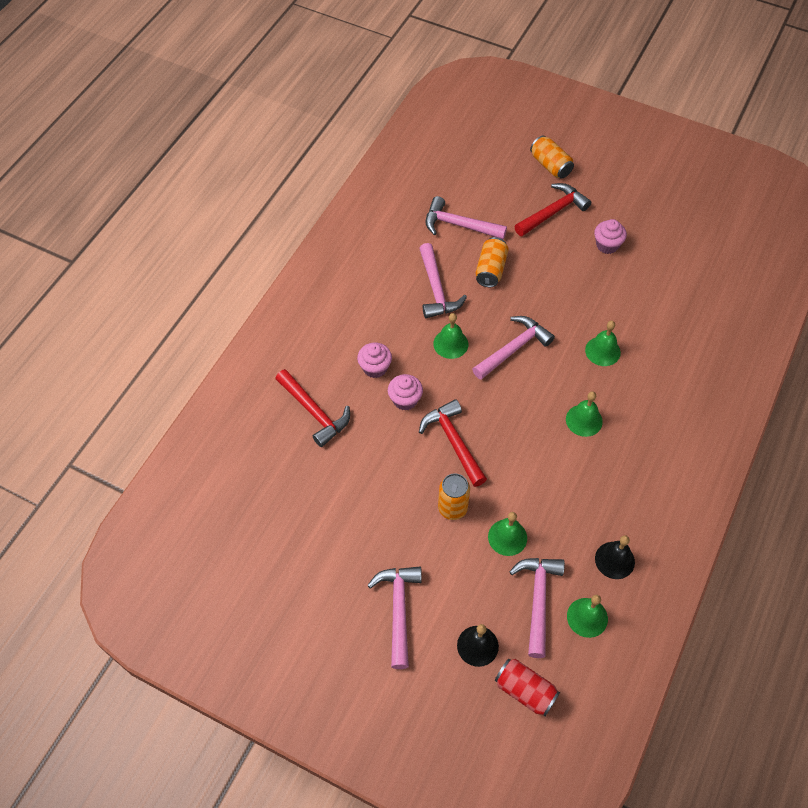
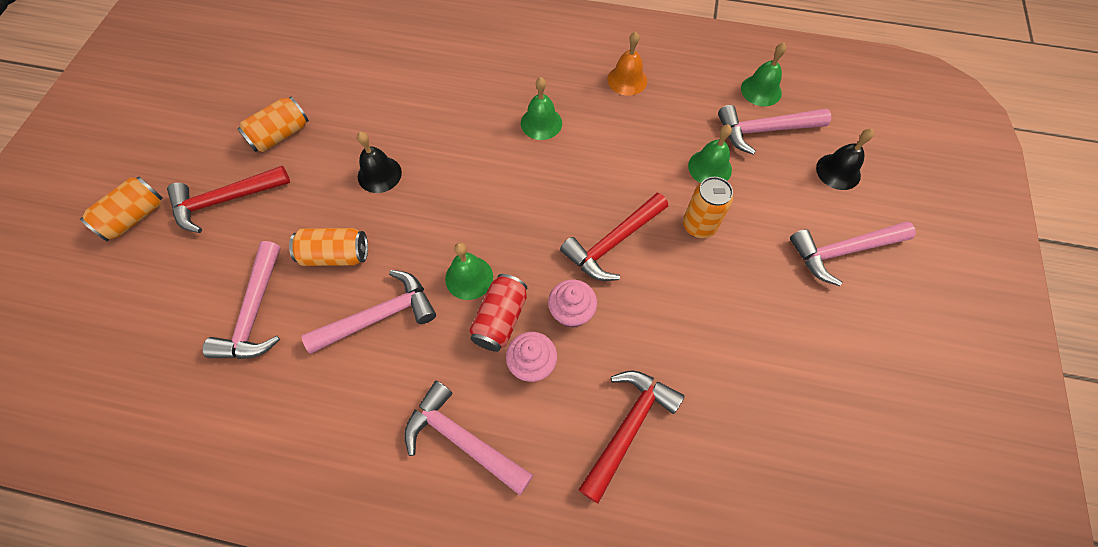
camera: 105 degrees left, 5 degrees up
(513, 349) = (460, 206): pink hammer -> pink hammer (462, 440)
(525, 691) = (858, 126): red can -> red can (500, 319)
(553, 212) = (225, 200): red hammer -> red hammer turned 60 degrees counterclockwise
(602, 351) = (443, 119): green bell -> none
(607, 245) = (280, 135): pink cupcake -> orange can
(614, 560) = (692, 77): black bell -> black bell (379, 174)
(621, 501) = (627, 80): none -> orange bell

